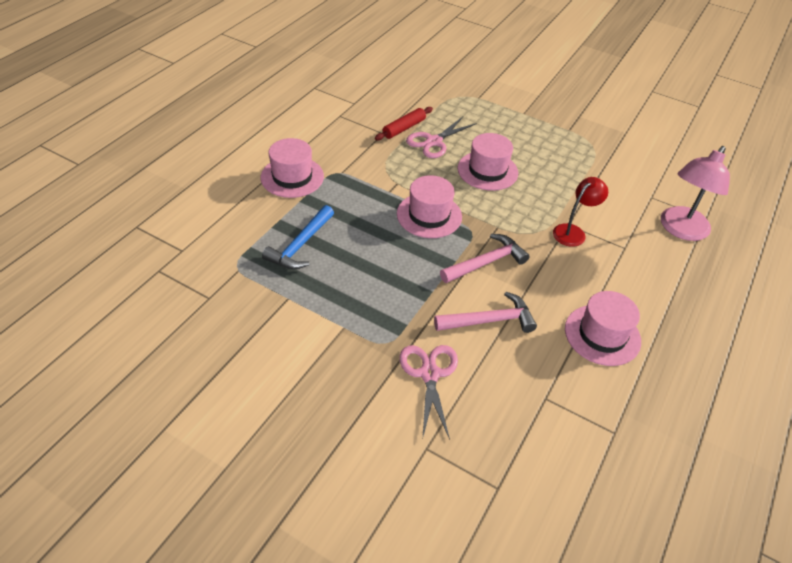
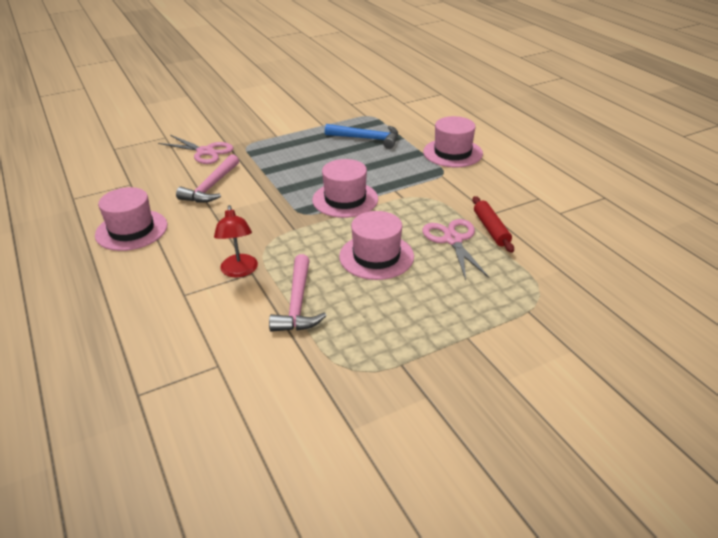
camera: 125 degrees right, 10 degrees down
(300, 245) = (367, 139): blue hammer -> blue hammer turned 135 degrees clockwise
(486, 262) = (263, 207): pink hammer -> pink hammer (297, 303)
(680, 230) = (151, 355): pink lamp -> none

